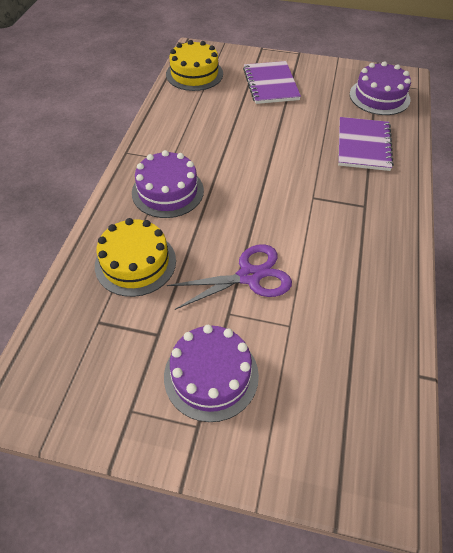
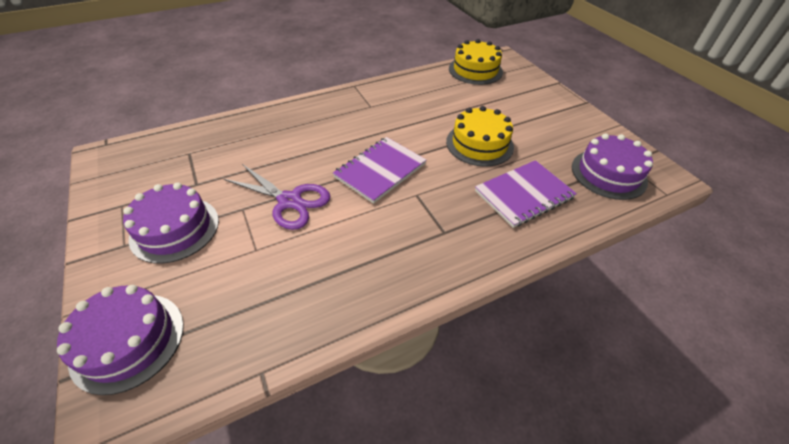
camera: 50 degrees right, 5 degrees down
(135, 263) = (254, 141): yellow cake -> yellow cake (479, 144)
(167, 191) = (336, 120): purple cake -> purple cake (128, 341)
(270, 84) = (521, 107): purple notebook -> purple notebook (380, 170)

